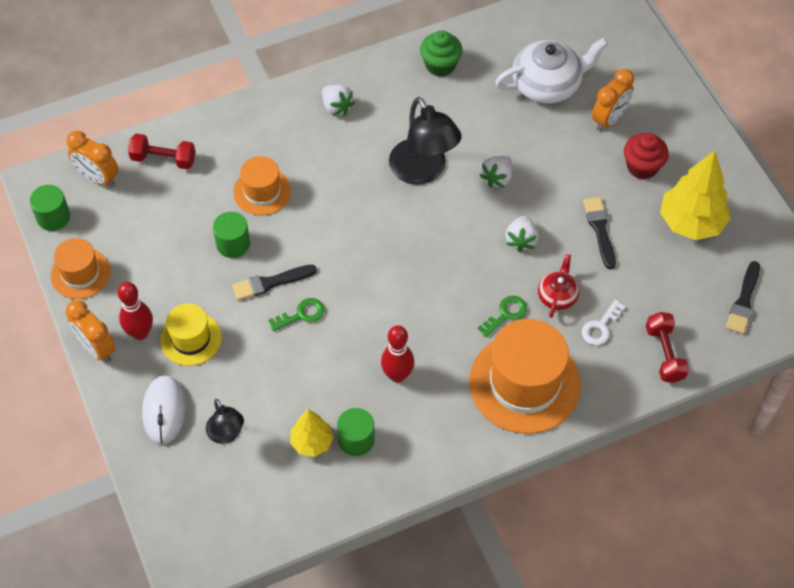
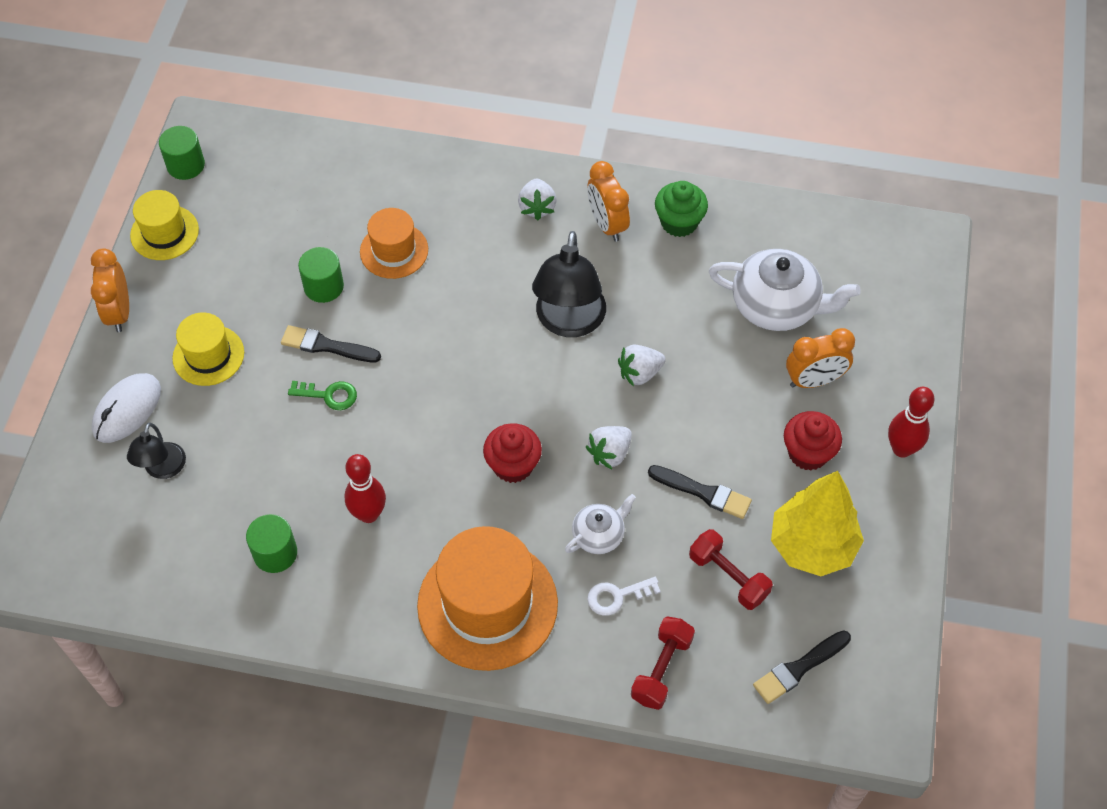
camera: 35 degrees right, 0 degrees up
(80, 273) = (164, 233): orange hat -> yellow hat
(98, 178) = (255, 150): orange clock -> orange clock (607, 224)
(140, 333) = (169, 322): red bowling pin -> red bowling pin (901, 449)
(163, 159) = (329, 166): red dumbbell -> red dumbbell (728, 576)
(312, 442) = (232, 528): yellow tree -> none
(465, 285) = (513, 465): none -> red cupcake
(506, 314) = (529, 520): green key -> none
(557, 295) = (599, 535): red teapot -> white teapot
(599, 229) = (703, 492): black brush -> black brush turned 90 degrees clockwise

